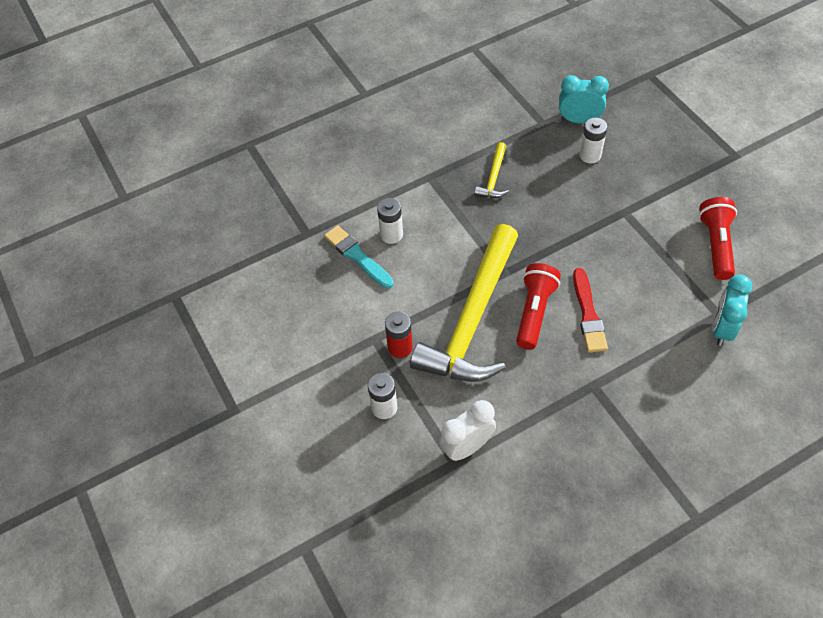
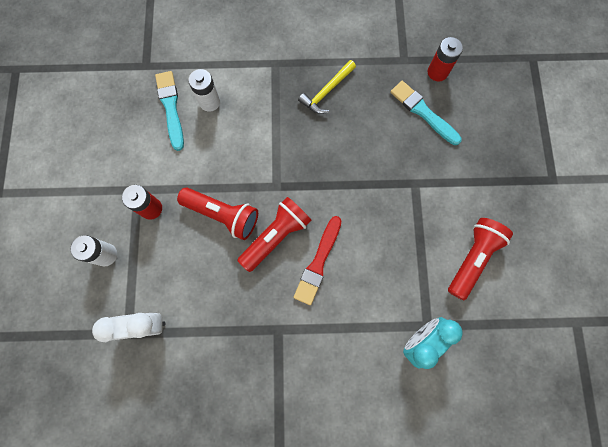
camera: 25 degrees right, 20 degrees up
(472, 319) = (222, 215): yellow hammer -> red flashlight
(579, 120) = (437, 72): turquoise clock -> red battery
(590, 155) = (423, 112): white battery -> turquoise brush

